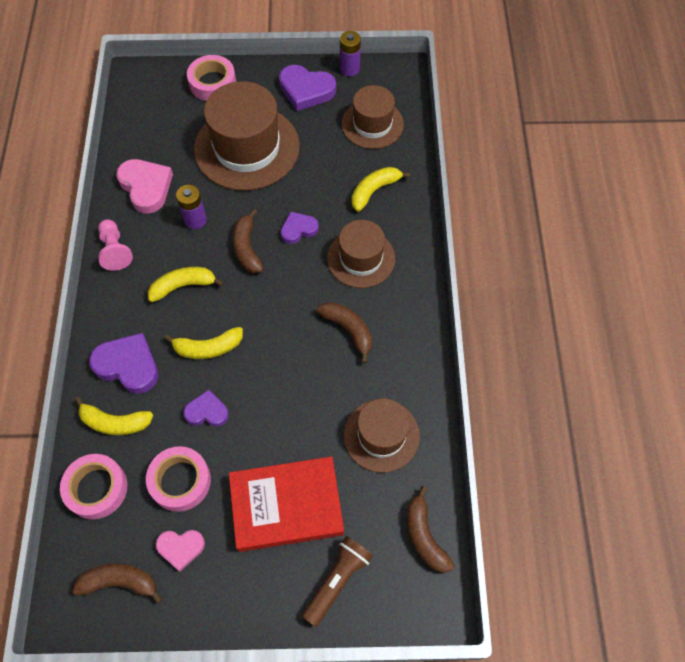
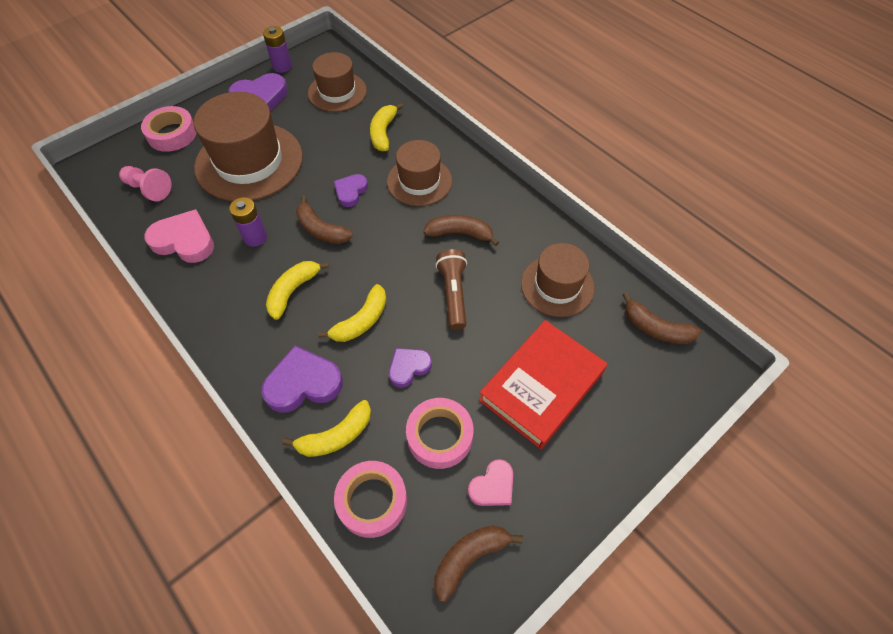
camera: 40 degrees left, 5 degrees down
(115, 250) = (202, 305): pink pawn -> pink pawn (149, 189)
(337, 580) = (632, 407): brown flashlight -> brown flashlight (453, 294)

